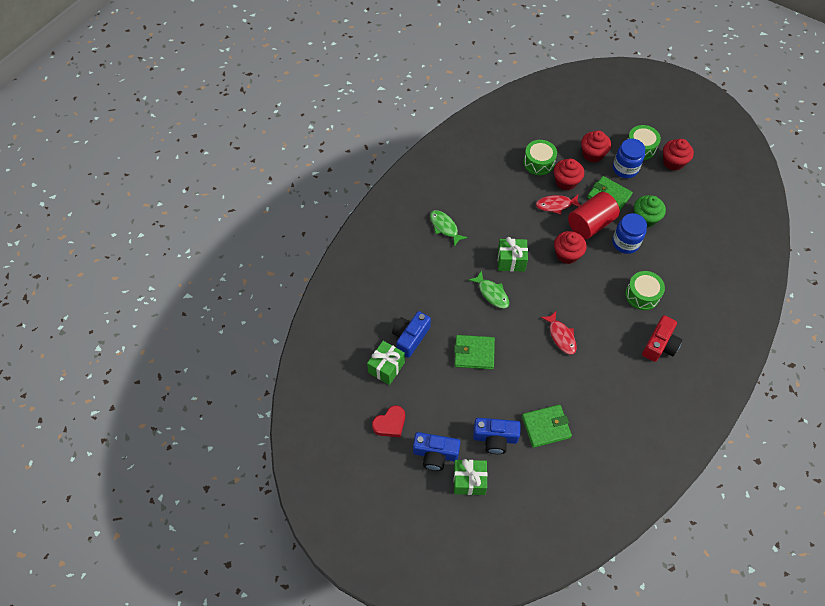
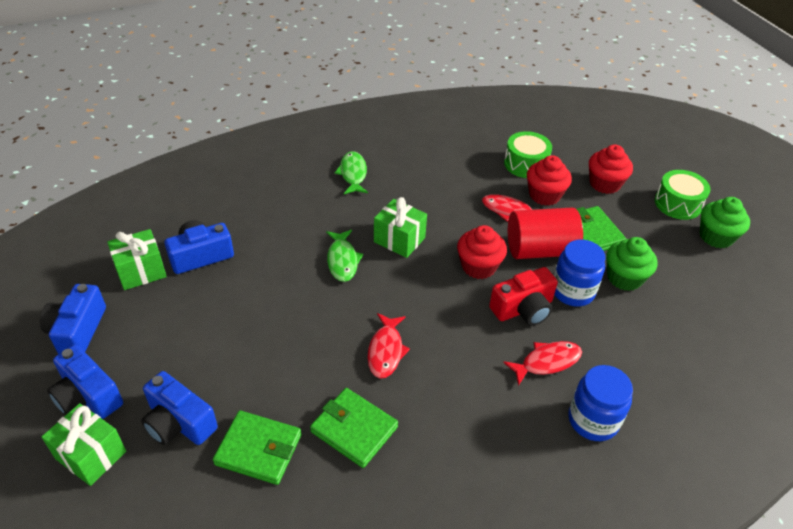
camera: 30 degrees right, 15 degrees down
(390, 423) = (78, 330): red heart -> blue camera
(474, 353) = (256, 311): green wallet -> green wallet (354, 429)
(625, 169) = (638, 215): blue jar -> blue jar (593, 420)
(642, 295) = (547, 362): green drum -> red fish
(659, 345) = (522, 438): red camera -> red camera (523, 309)
(673, 162) = (716, 237): red cupcake -> green cupcake

